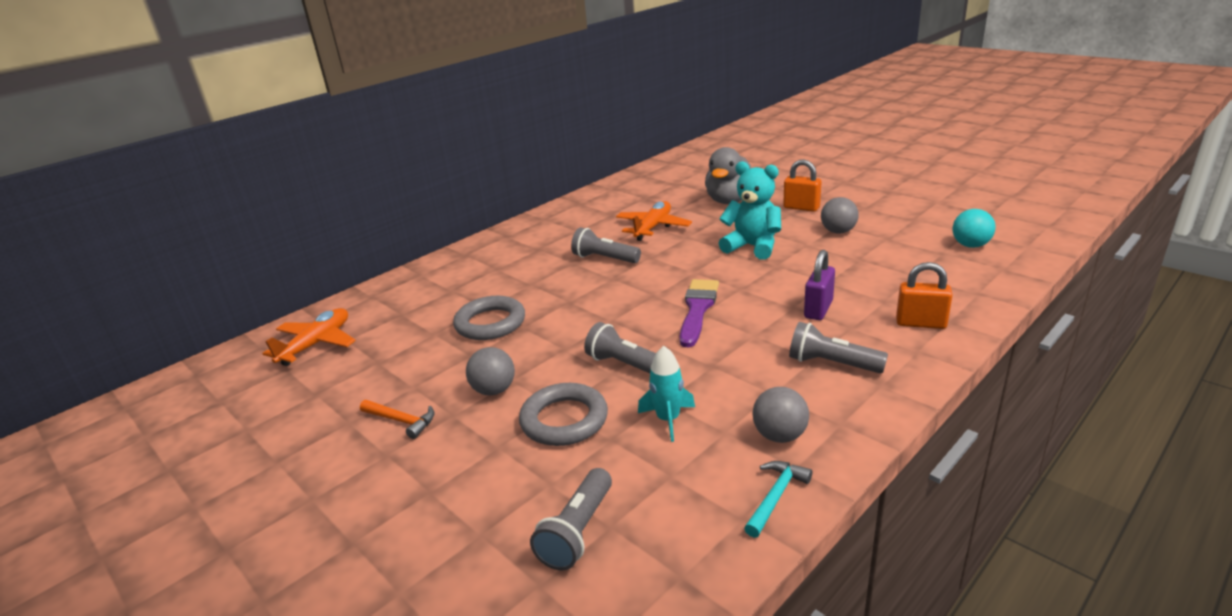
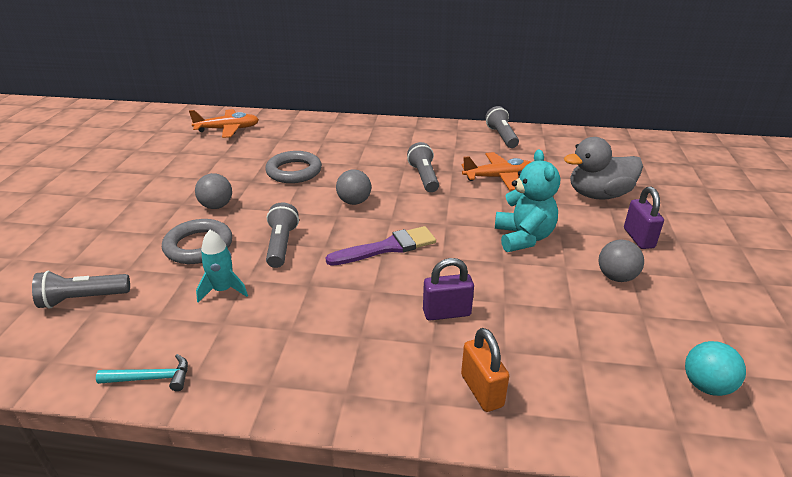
camera: 50 degrees right, 5 degrees up
(401, 421) = (166, 190): orange hammer -> none
(779, 435) = (232, 354): grey ball -> grey ball (354, 202)
(801, 208) = (638, 238): orange padlock -> purple padlock
(832, 363) = (359, 350): grey flashlight -> grey flashlight (501, 136)

